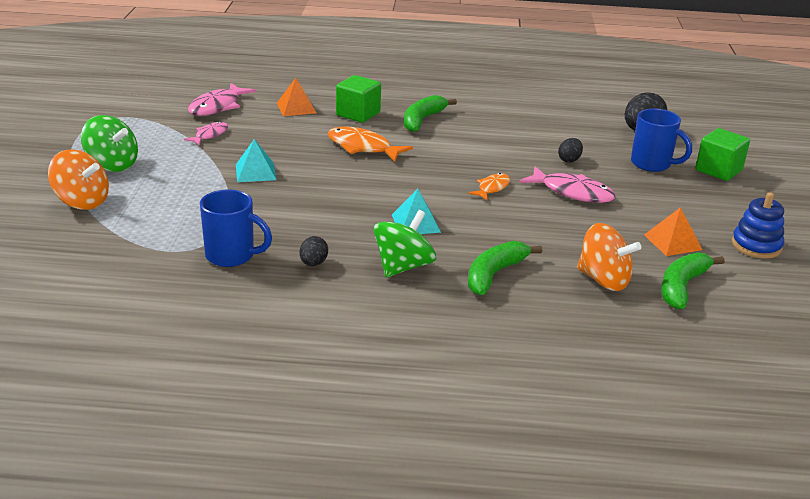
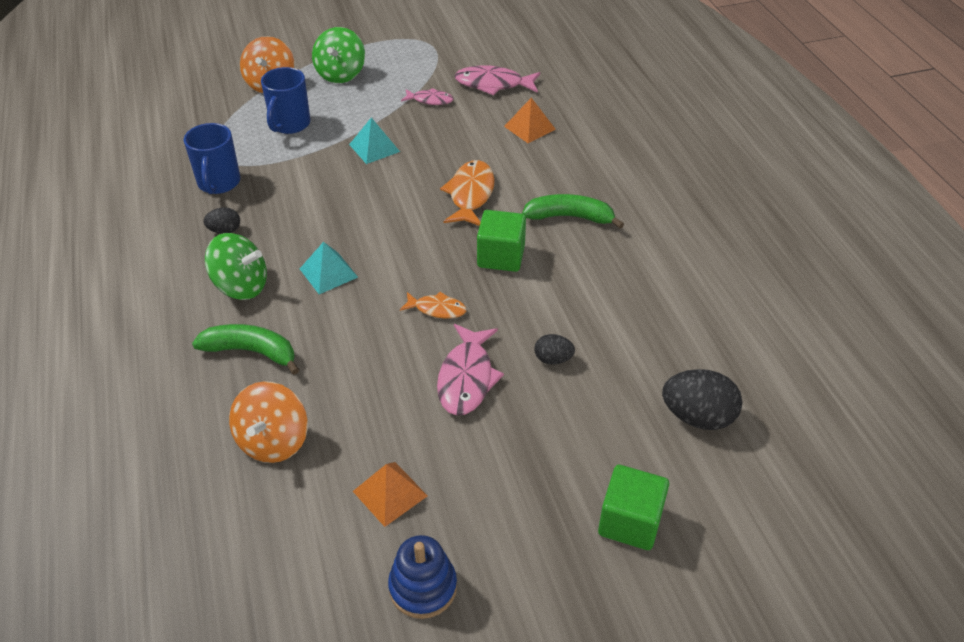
camera: 70 degrees right, 15 degrees up
(358, 114) = (547, 169): green cube -> green cube (501, 256)
(652, 164) = (598, 443): blue mug -> blue mug (289, 125)
(682, 287) = (285, 516): green banana -> none

